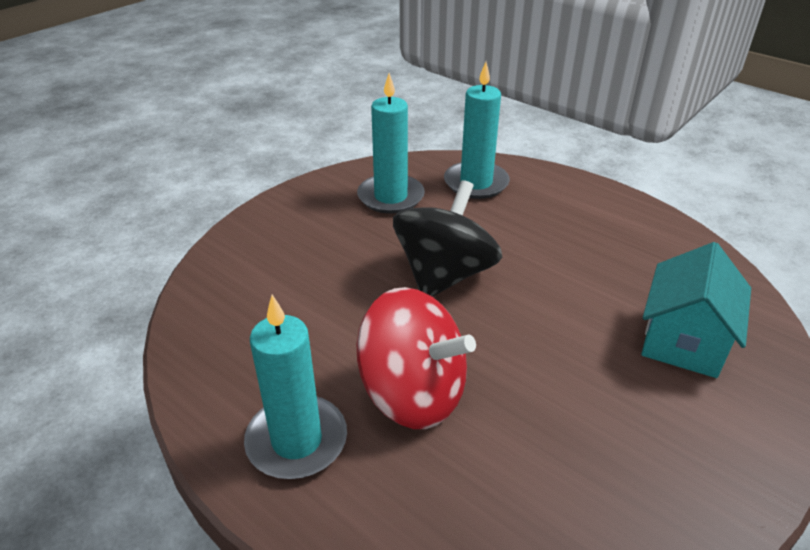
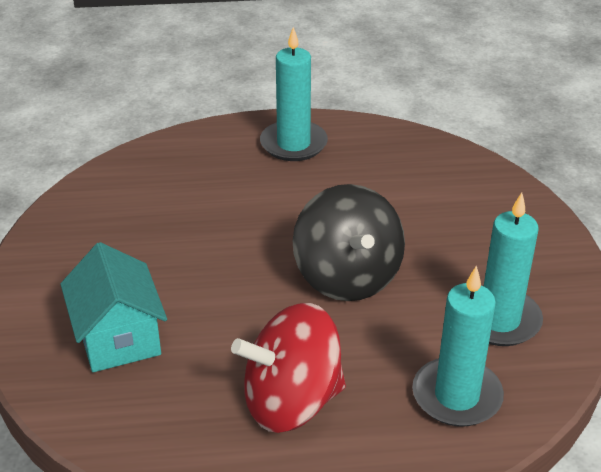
camera: 135 degrees right, 0 degrees up
(413, 393) = (264, 195): red spinning top -> red spinning top (291, 402)

